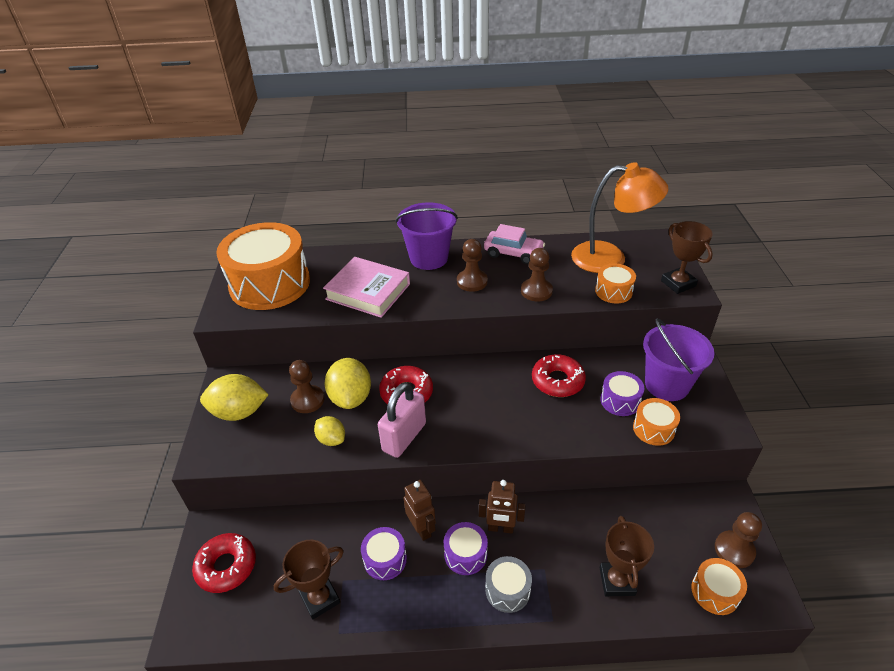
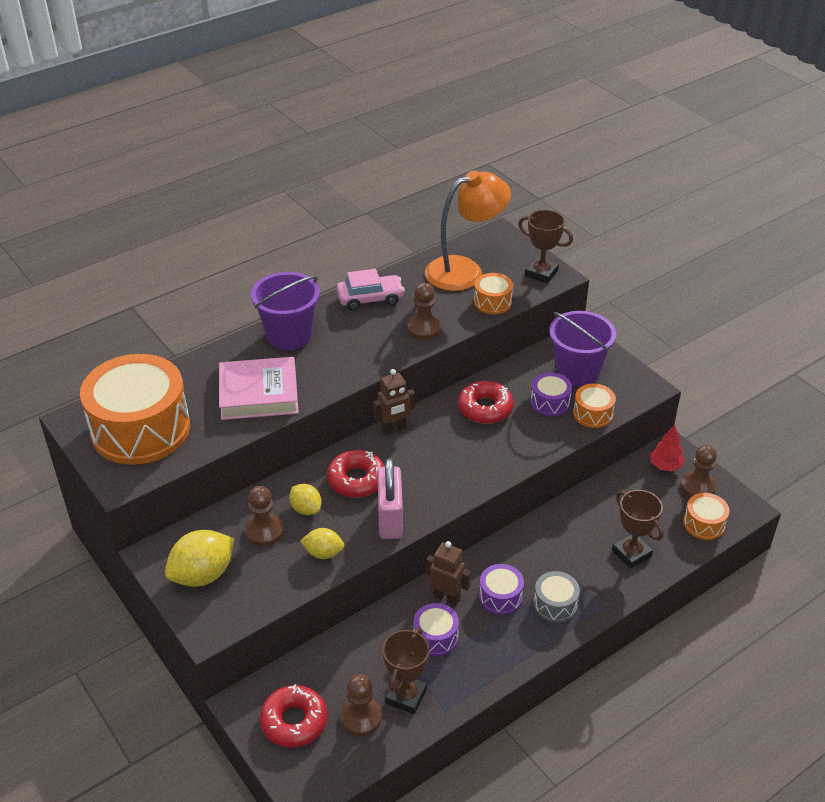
camera: 35 degrees left, 0 degrees up
(351, 398) = (306, 509): yellow lemon -> yellow lemon, size x0.59
(472, 281) = (355, 343): brown pawn -> brown pawn (361, 717)
(500, 528) = (513, 562): brown robot -> brown robot (394, 429)
(712, 512) = (665, 466): none -> red tree

